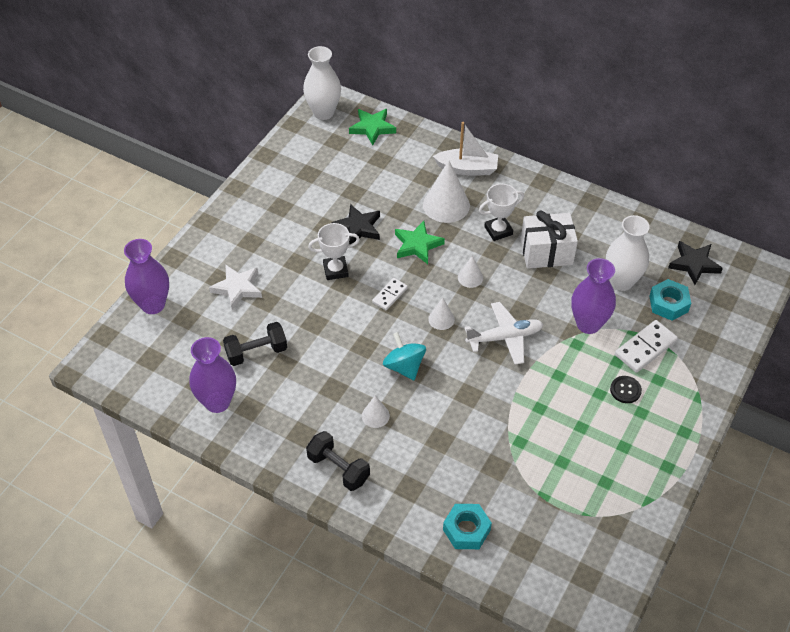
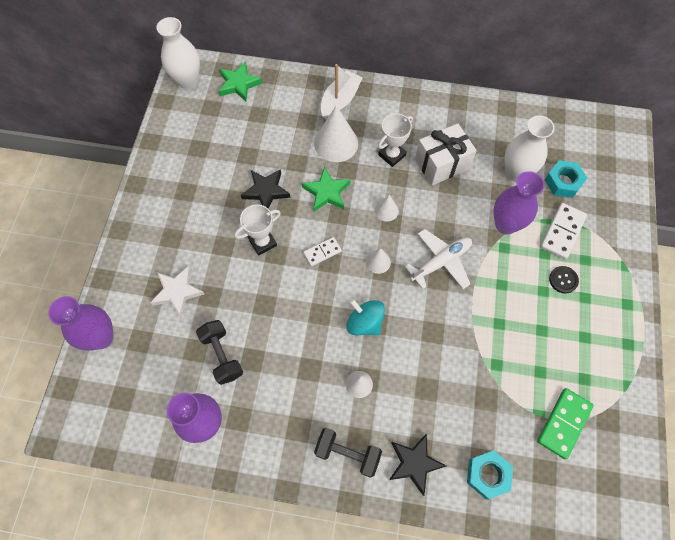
camera: 20 degrees left, 15 degrees up
(256, 352) = (222, 355): black dumbbell -> black dumbbell turned 75 degrees counterclockwise
(390, 295) = (322, 252): white domino -> white domino turned 45 degrees clockwise
(467, 169) = (340, 101): white boat -> white boat turned 45 degrees counterclockwise
(565, 512) = (564, 423): none -> green domino
(694, 264) = (567, 136): black star -> black star (414, 463)

